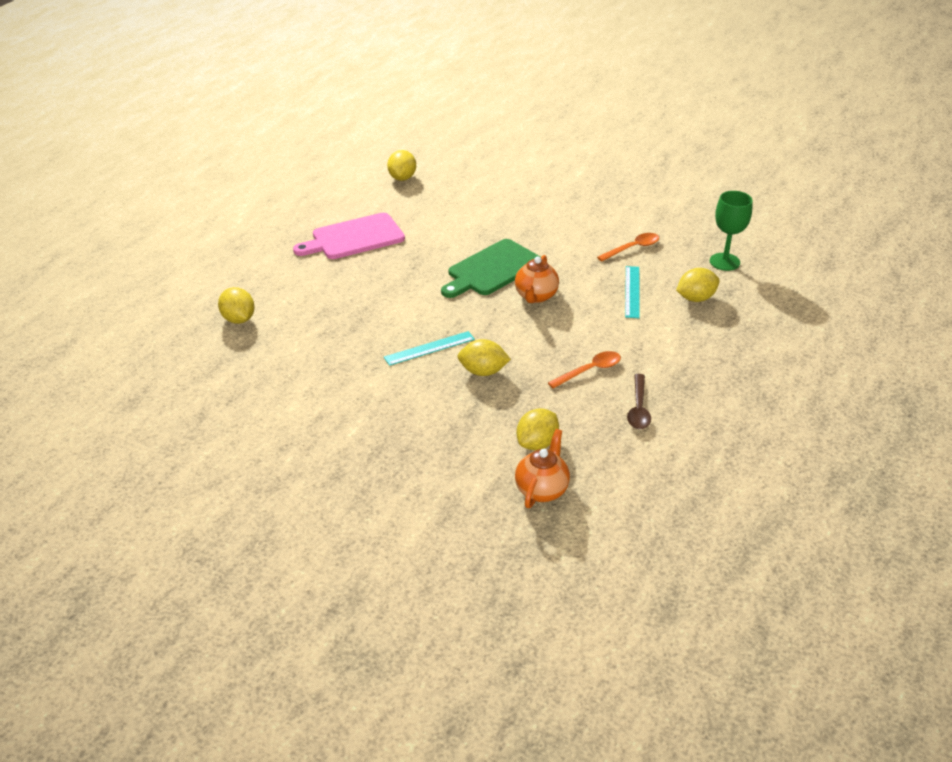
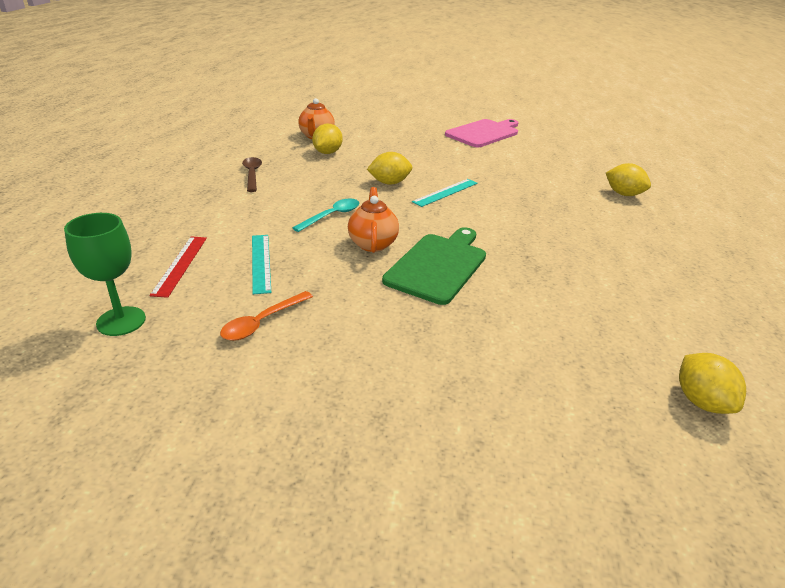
camera: 160 degrees right, 5 degrees down
(354, 238) = (632, 281): pink cutting board -> pink cutting board (484, 133)
(562, 332) = (332, 216): none -> turquoise spoon
(589, 371) = (297, 192): orange spoon -> none
(695, 298) = (180, 265): yellow lemon -> red ruler

